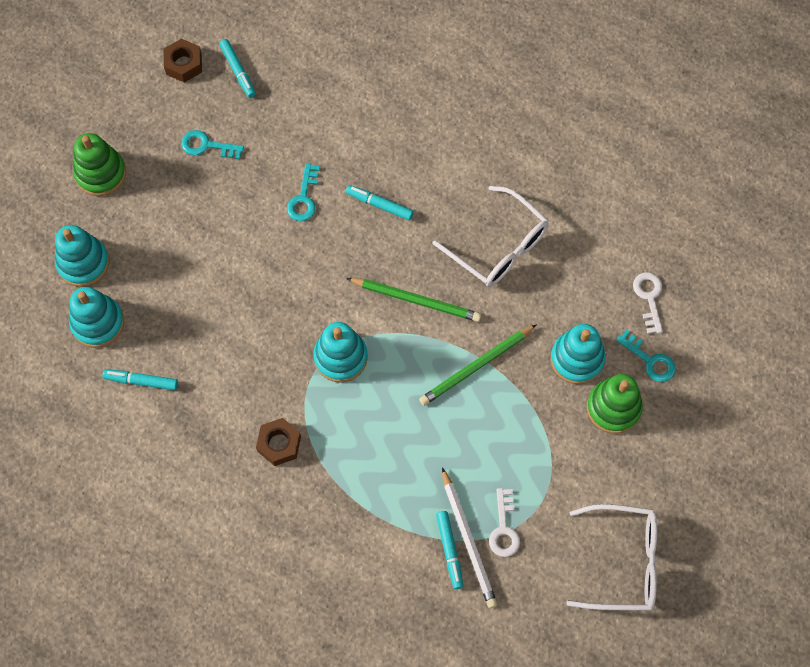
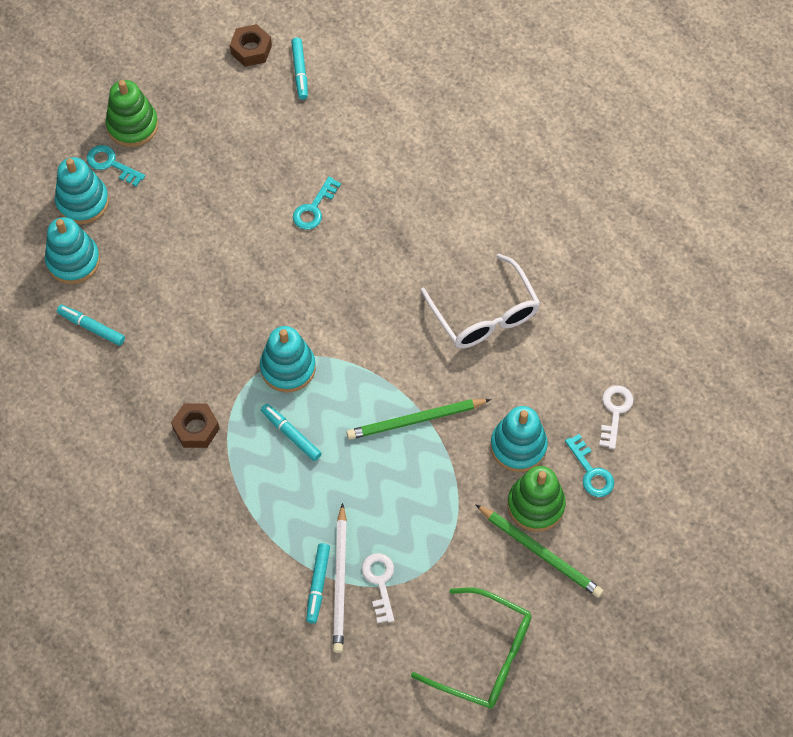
camera: 20 degrees right, 5 degrees down
(207, 146) = (242, 131): turquoise key -> turquoise key (111, 164)
(379, 205) = (384, 238): turquoise marker -> turquoise marker (291, 434)
(416, 300) = (383, 338): green pencil -> green pencil (540, 552)
(504, 528) = (379, 582): white key -> white key turned 150 degrees clockwise
(623, 562) = (484, 656): white glasses -> green glasses

